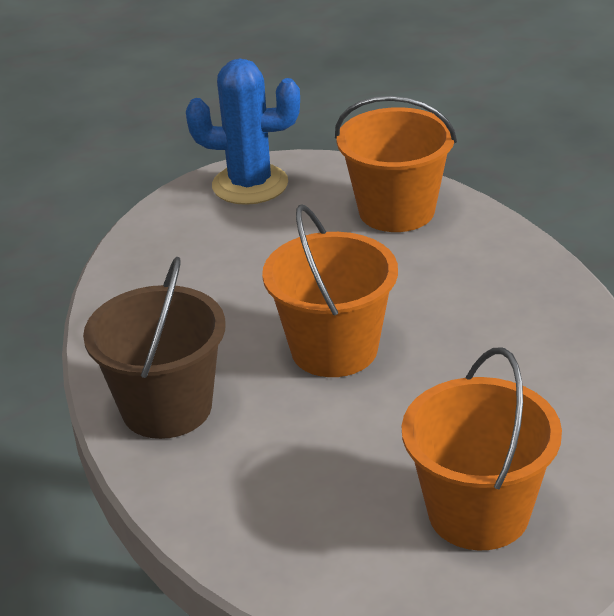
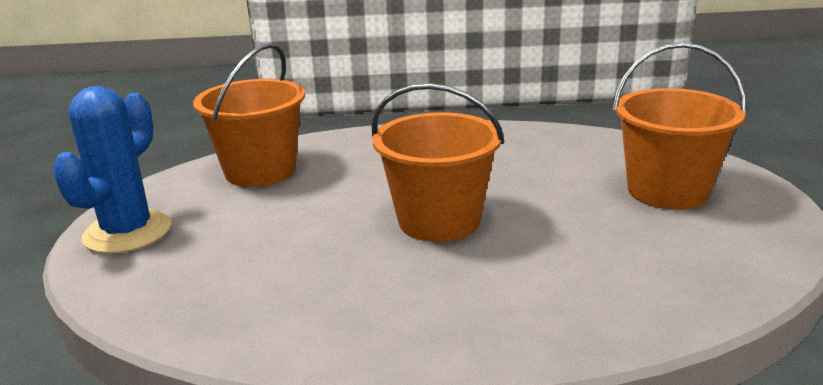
camera: 75 degrees left, 10 degrees down
(167, 408) = (481, 321): brown bucket -> none

